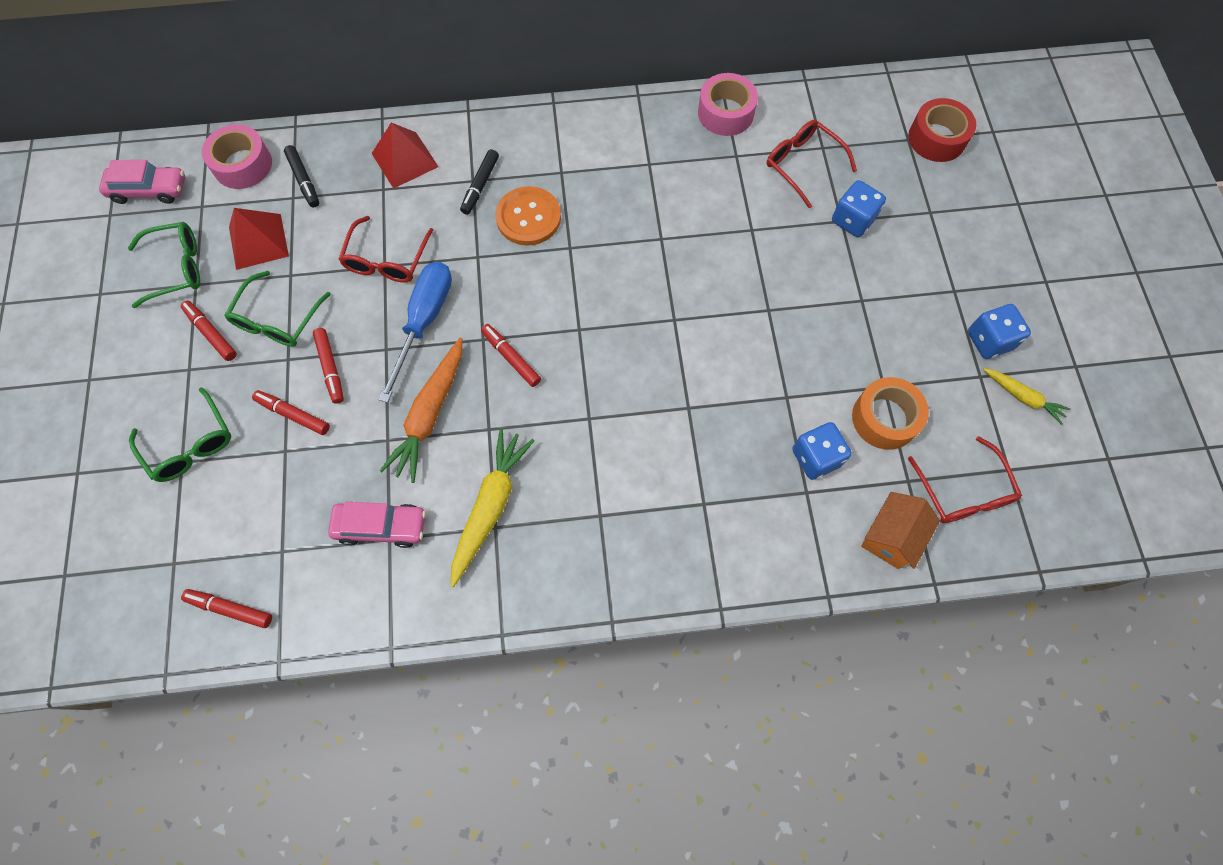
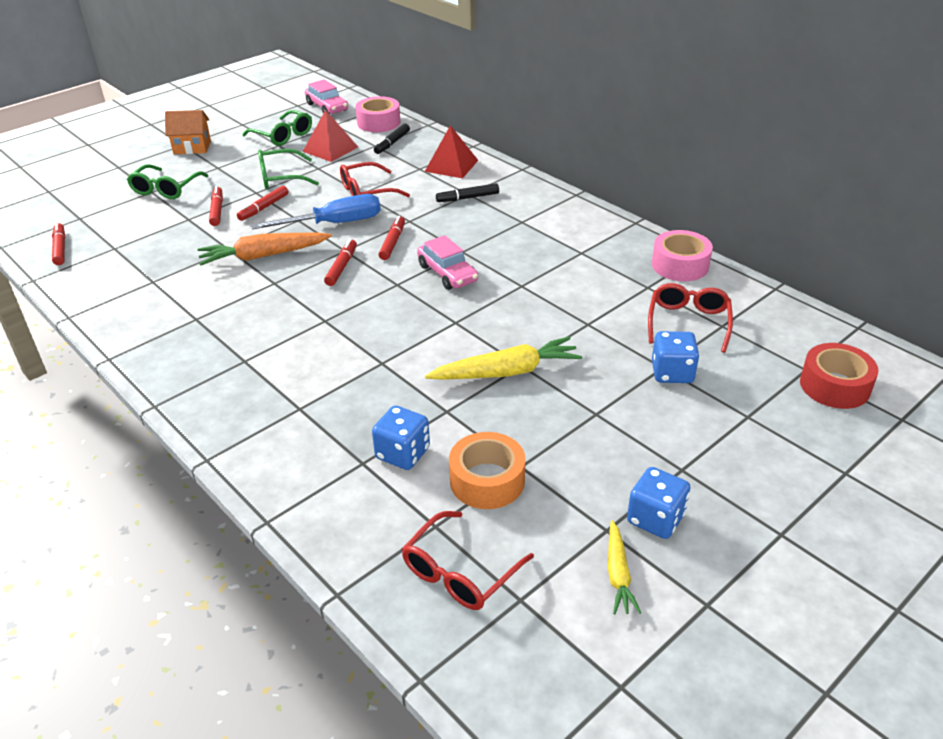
camera: 55 degrees right, 30 degrees down
(211, 333) = (249, 163): red marker -> red marker (392, 242)
(381, 526) = (160, 274): pink car -> pink car (447, 273)
(490, 507) = (211, 310): yellow carrot -> yellow carrot (506, 372)
(528, 217) = (466, 225): orange button -> none
(890, 537) = (363, 538): orange house -> orange house (192, 147)

